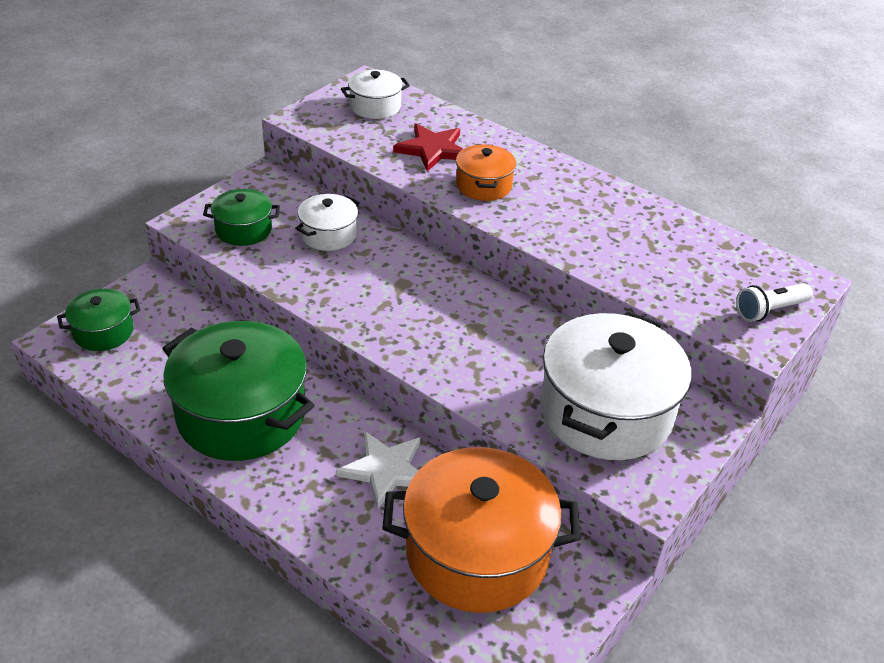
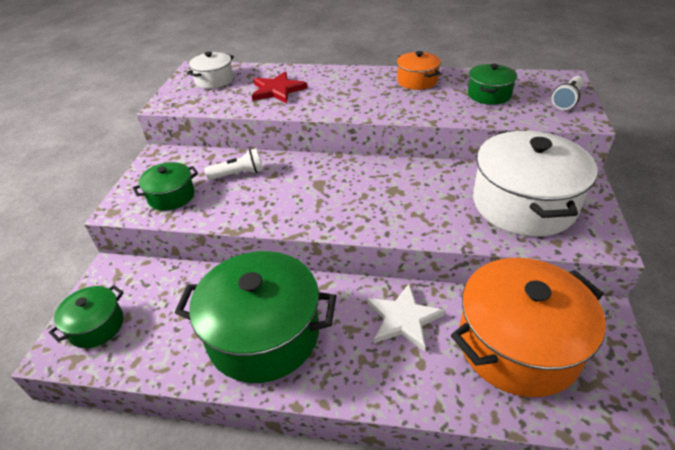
camera: 25 degrees left, 0 degrees up
(328, 234) = (238, 174): white pot -> white flashlight
(484, 185) = (331, 98): orange pot -> orange pot (417, 81)
(677, 261) = (489, 95): none -> green pot

